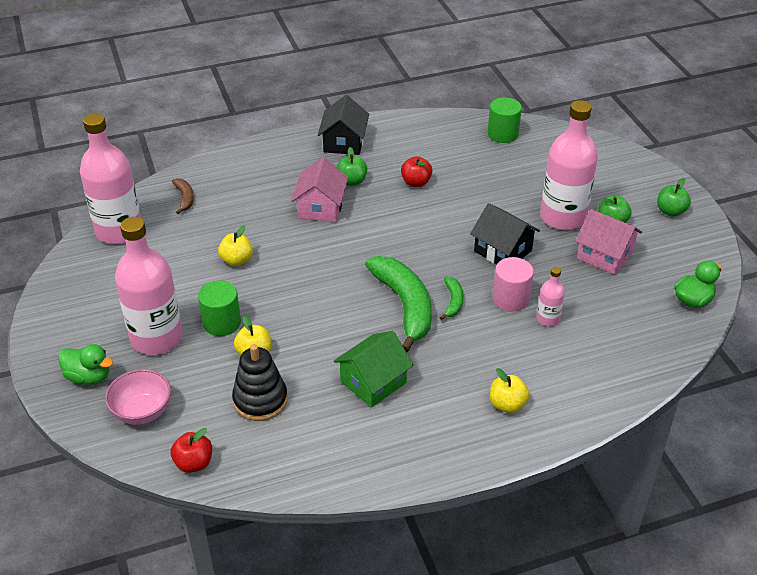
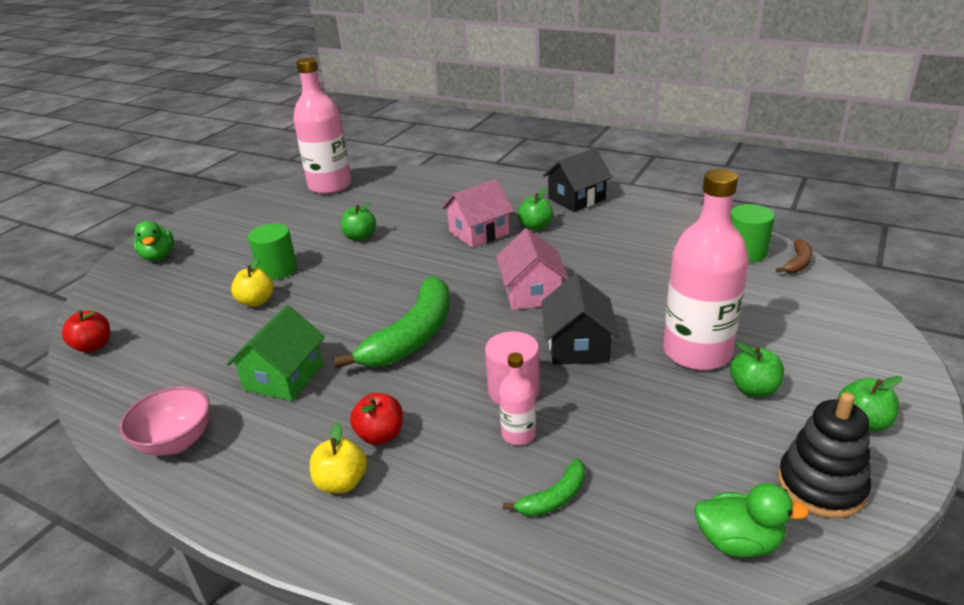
camera: 50 degrees right, 10 degrees down
(142, 412) = (137, 294): pink bowl -> pink bowl (176, 442)
(156, 338) = (229, 256): pink bottle -> none
(185, 198) = (400, 185): brown banana -> brown banana (797, 263)
(237, 260) = (360, 237): yellow apple -> green apple
(260, 400) = (200, 334): black stacking toy -> black stacking toy (821, 486)
(373, 382) = (284, 377): green house -> green house turned 75 degrees counterclockwise
(416, 182) = (589, 251): red apple -> red apple (380, 435)
(453, 302) = (456, 359): green banana -> green banana (554, 498)
(605, 255) = (690, 416): pink house -> pink house (532, 293)

